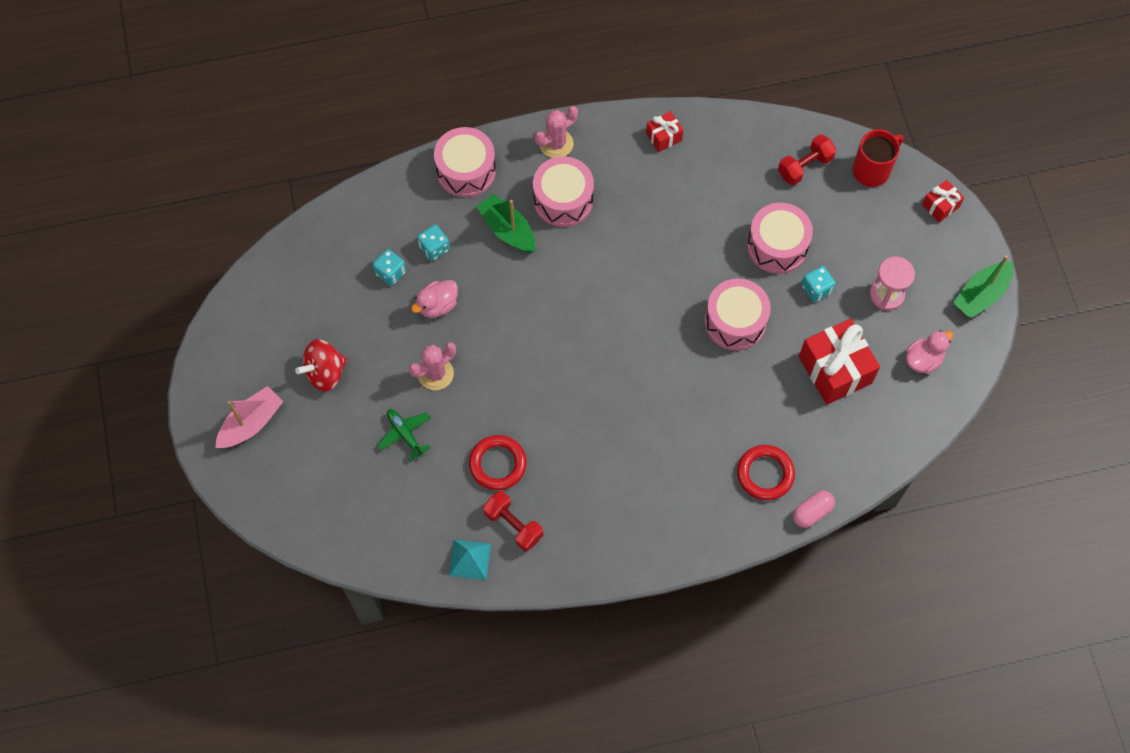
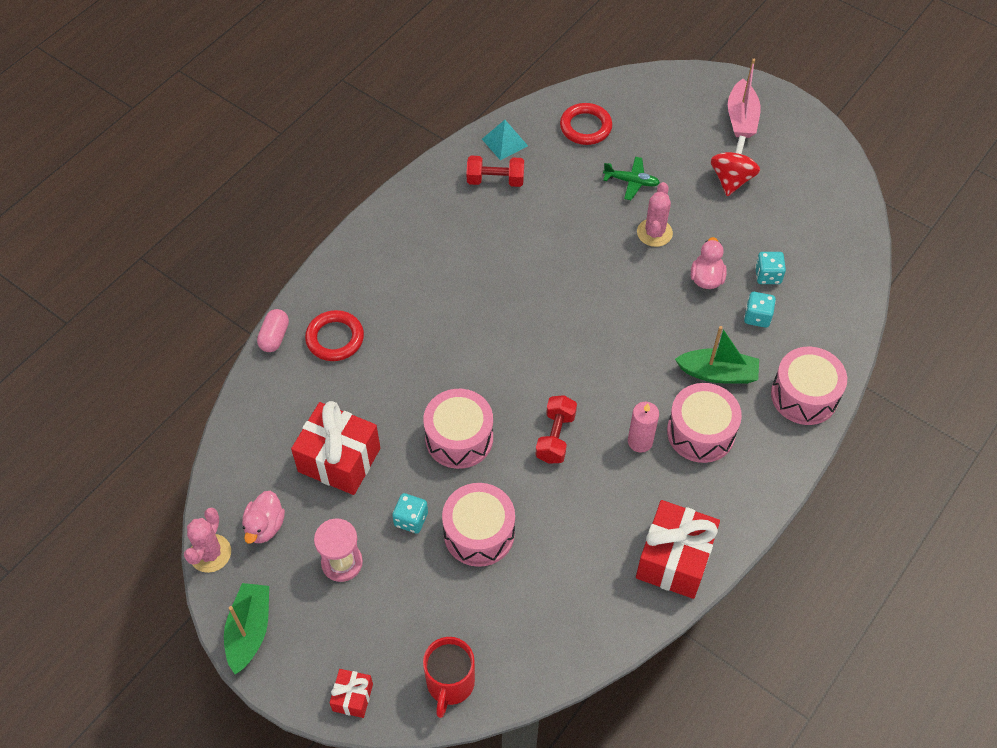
camera: 140 degrees right, 10 degrees down
(497, 464) = (546, 208): red ring -> red ring (585, 127)
(556, 144) = (759, 477): pink cactus -> pink cactus (210, 553)
(611, 225) = (640, 441): none -> pink candle
(663, 137) = (674, 559): red gift -> red gift, size x1.99
(805, 166) = (518, 634): red dumbbell -> red dumbbell (555, 437)

